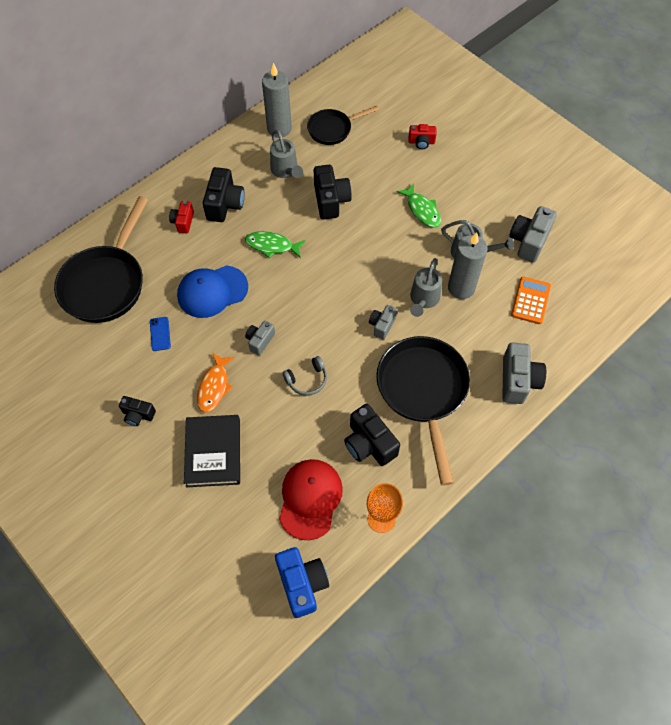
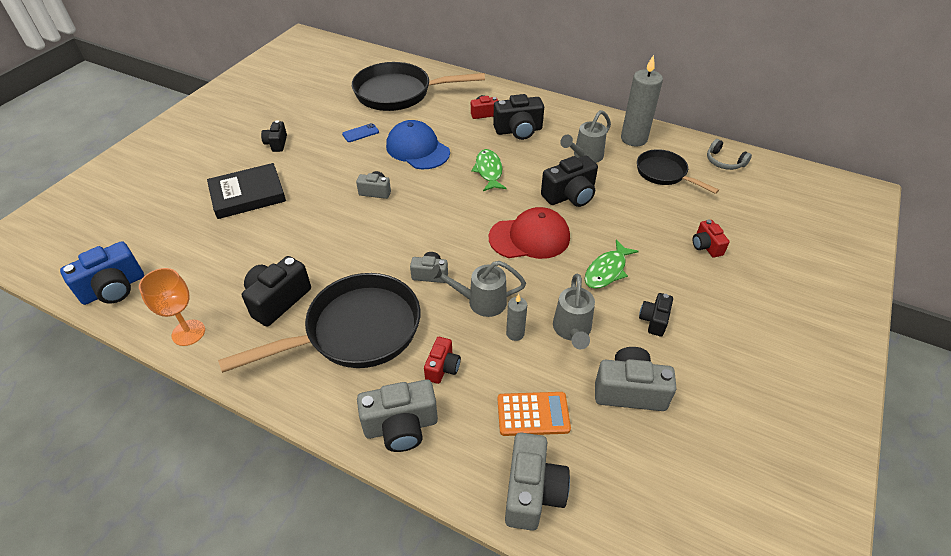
camera: 70 degrees right, 15 degrees down
(214, 387) = (316, 177): orange fish -> none
(307, 380) = (342, 234): grey headphones -> grey headphones (724, 162)
(310, 499) = (207, 271): red cap -> red cap (529, 237)
(461, 288) = (515, 333): grey candle -> grey candle, size x0.51
(476, 342) = (442, 367): none -> red camera
(477, 203) = (654, 320): none -> black camera
(584, 320) = (532, 492): none -> grey camera

